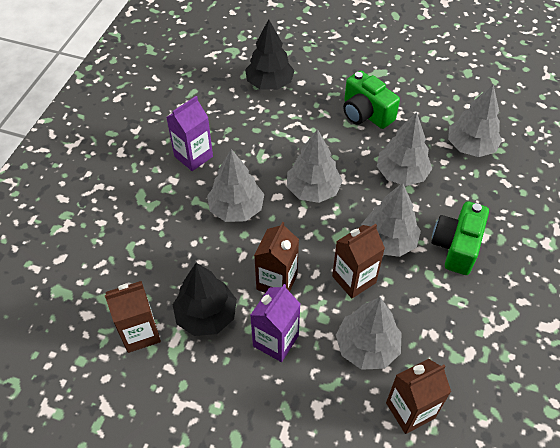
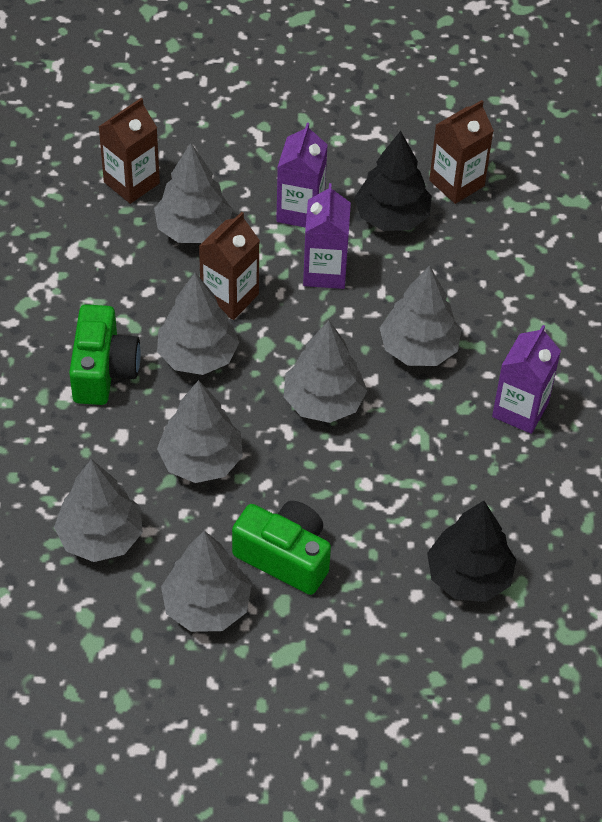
camera: 160 degrees right, 0 degrees up
(277, 282) = (325, 271): brown carton -> purple carton
(415, 101) = (206, 606): none -> grey tree

